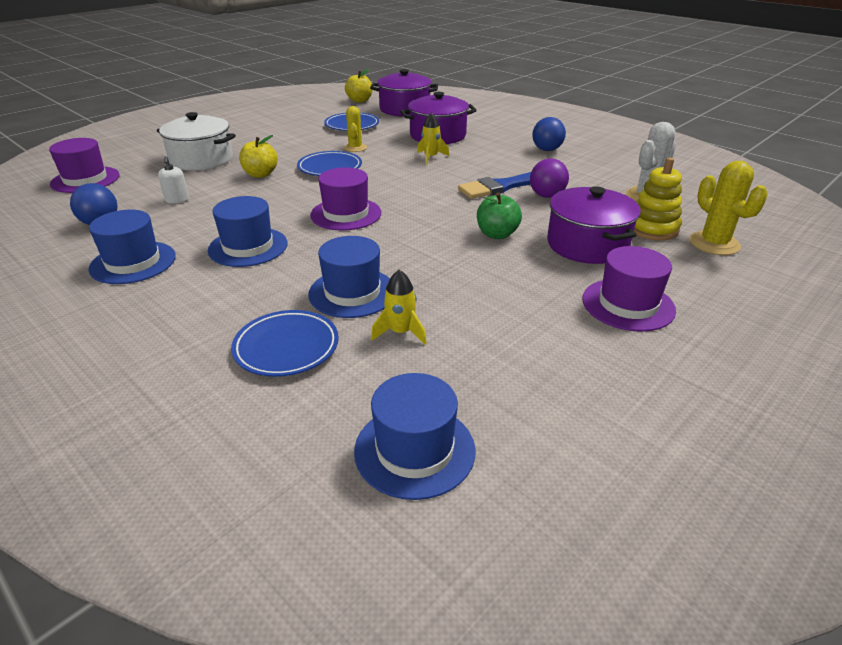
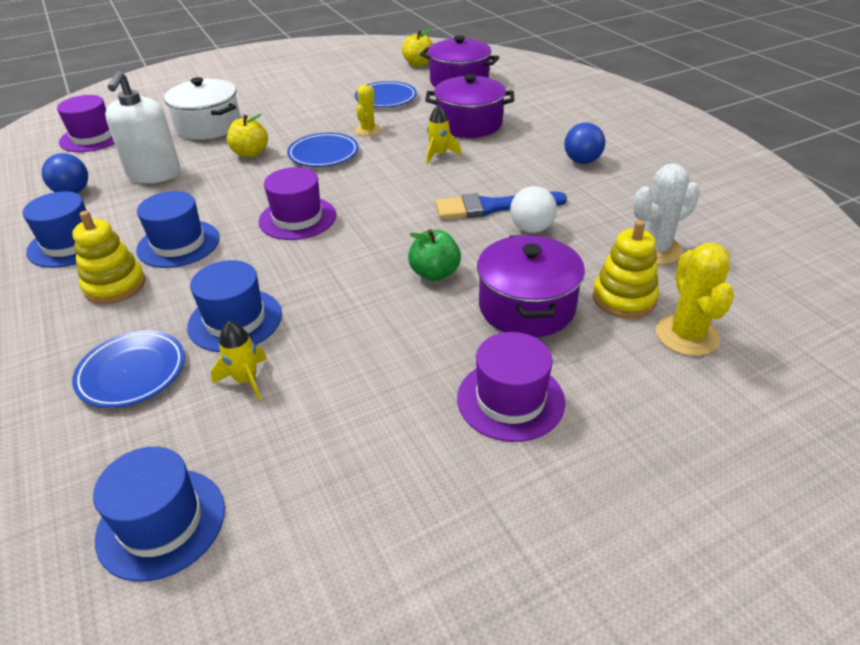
camera: 20 degrees right, 5 degrees up
(177, 200) = (154, 174): white soap dispenser -> white soap dispenser, size x2.25
(210, 287) = (115, 286): none -> yellow stacking toy
(546, 196) = (531, 229): purple ball -> white ball

